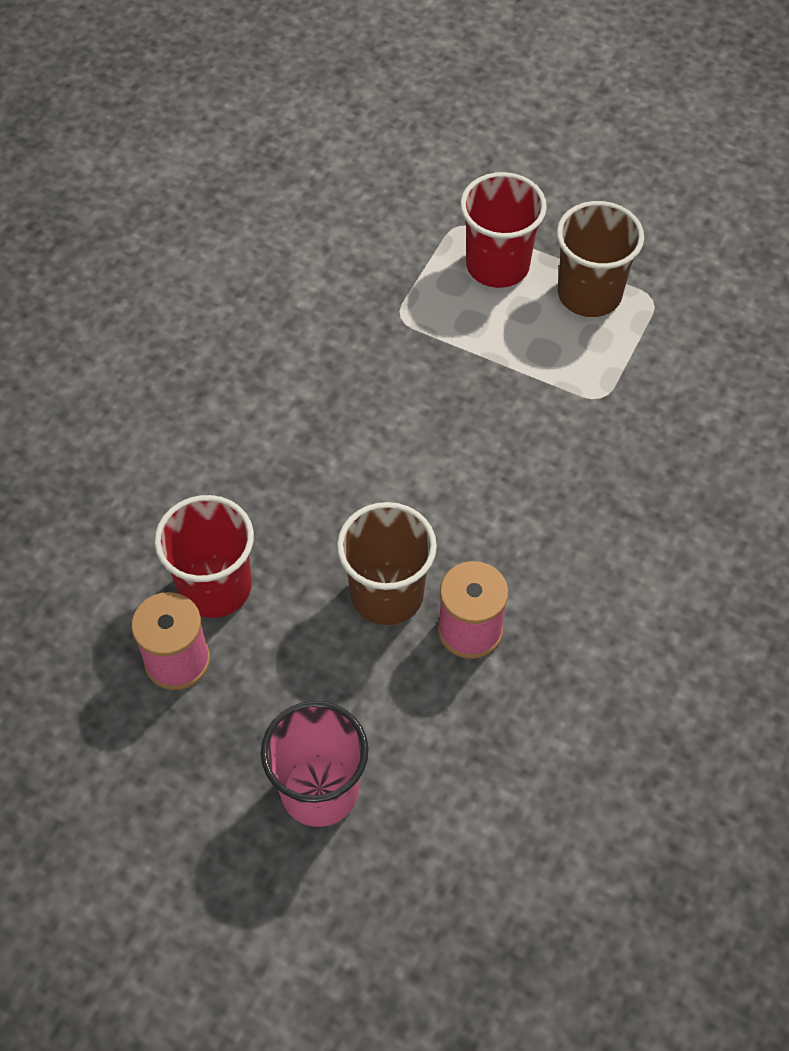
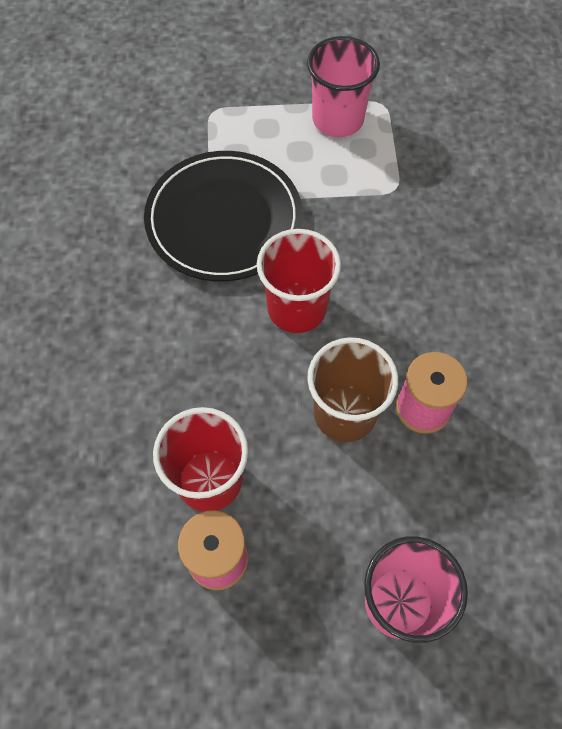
camera: 30 degrees left, 5 degrees up
(394, 345) = (224, 219): none -> black plate
(497, 265) = (260, 127): red cup -> red cup (297, 308)
(589, 294) = (338, 119): brown cup -> pink cup

